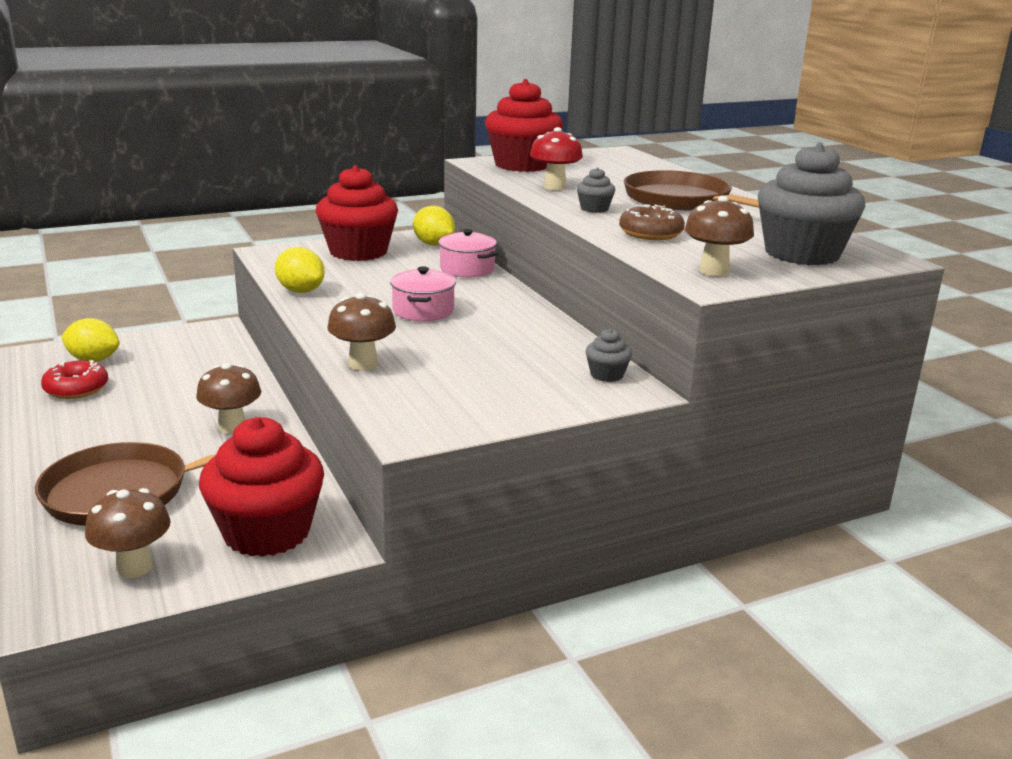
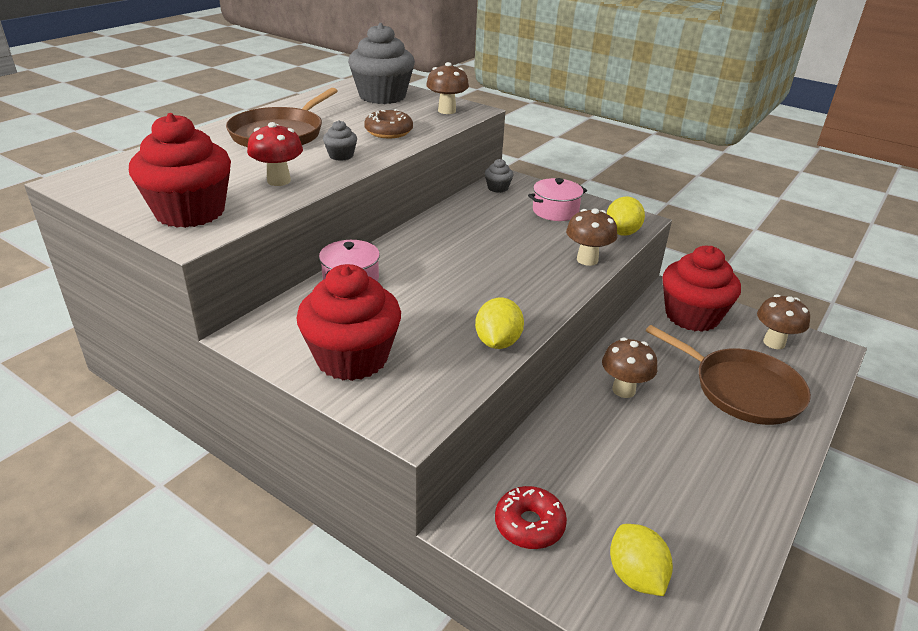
camera: 120 degrees left, 10 degrees up
(76, 389) = (690, 534): red donut -> red donut (529, 524)
(423, 311) = (472, 268): pink pot -> pink pot (555, 211)
(434, 244) = (285, 321): yellow lemon -> yellow lemon (622, 232)

